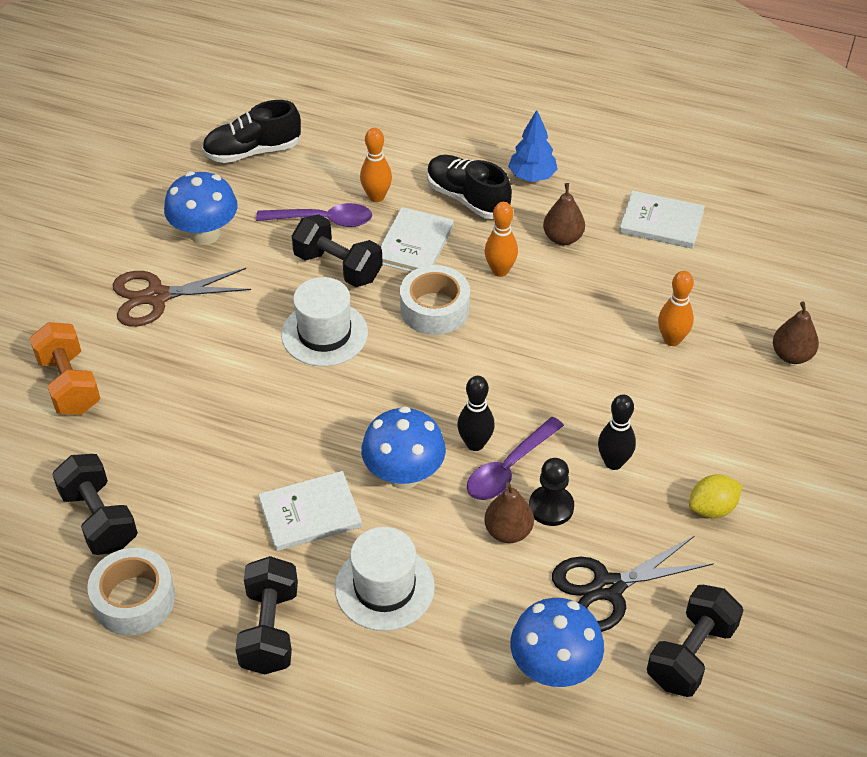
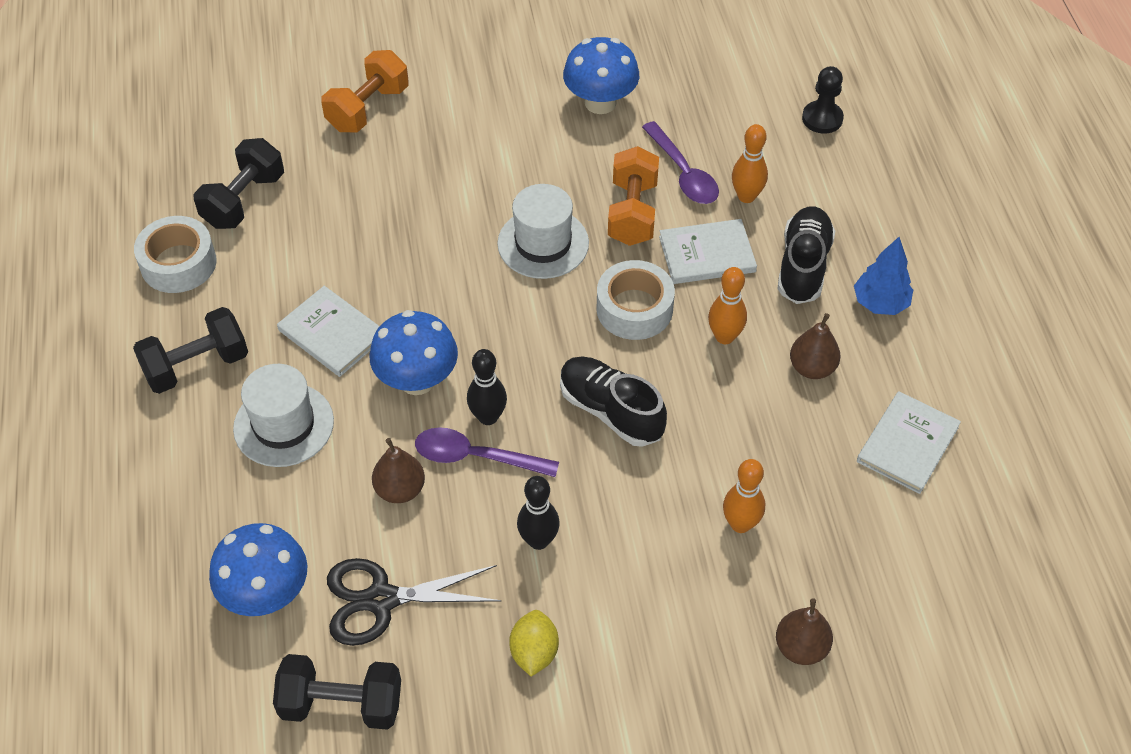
camera: 60 degrees right, 5 degrees up
(156, 297) = (502, 110): brown scissors -> none
(253, 151) = (730, 81): black shoe -> black shoe (611, 411)
(338, 267) = (632, 213): black dumbbell -> orange dumbbell
(551, 507) = (450, 511): black pawn -> black pawn (822, 118)
(607, 588) = (381, 599): black scissors -> black scissors turned 45 degrees counterclockwise
(661, 222) = (907, 444): white book -> white book turned 45 degrees clockwise
(712, 508) = (534, 652): yellow lemon -> yellow lemon turned 60 degrees clockwise

